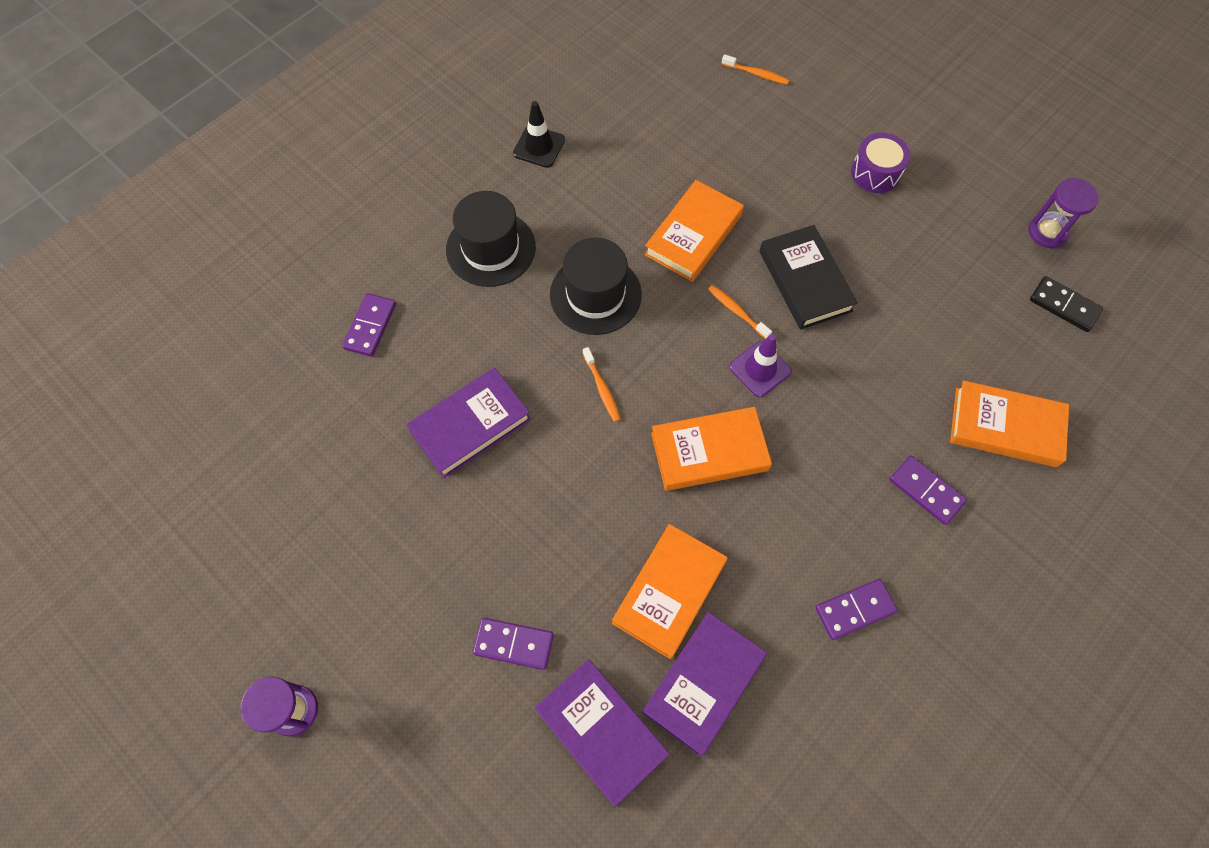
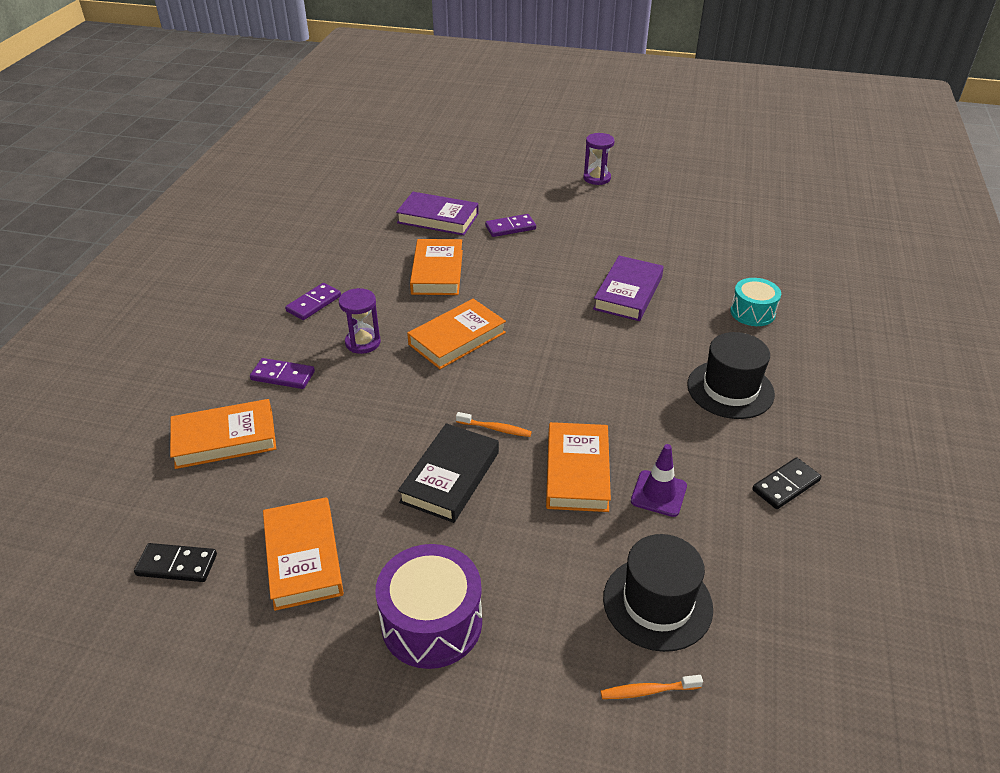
camera: 150 degrees right, 25 degrees down
(370, 326) = (752, 312): purple domino -> turquoise drum
(539, 146) = (785, 485): black traffic cone -> black domino
(595, 294) = (618, 393): black hat -> black hat (657, 603)
(602, 388) = (560, 342): orange toothbrush -> none
(703, 684) = (393, 249): purple book -> none
(760, 369) = (450, 398): purple traffic cone -> purple traffic cone (658, 493)
(805, 281) = (450, 477): black book -> black book turned 75 degrees clockwise
(875, 173) = (432, 622): purple drum -> purple drum, size x1.59
(957, 265) = (303, 557): none -> orange book
(1047, 232) = (203, 642): purple hourglass -> purple hourglass (363, 342)

